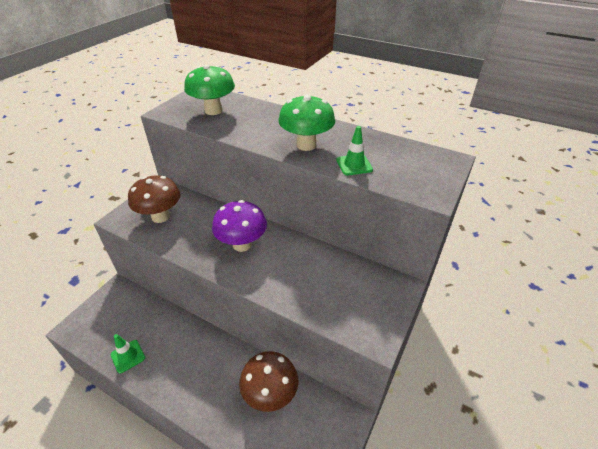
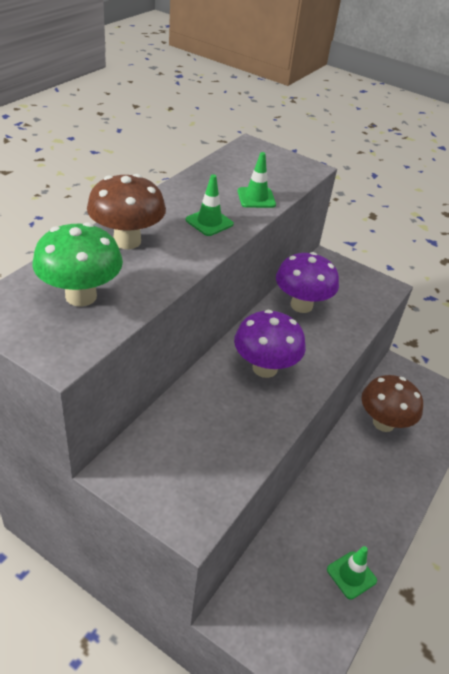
camera: 90 degrees left, 0 degrees up
(160, 216) = (195, 462): brown mushroom -> brown mushroom (127, 241)
(306, 145) = (209, 222): green mushroom -> green traffic cone
(322, 266) = (301, 305): none -> purple mushroom

